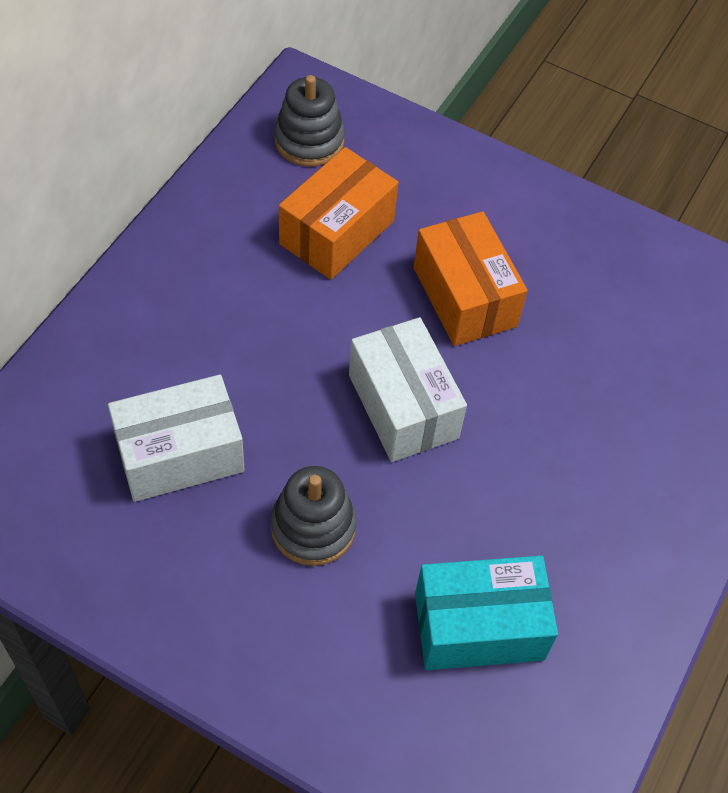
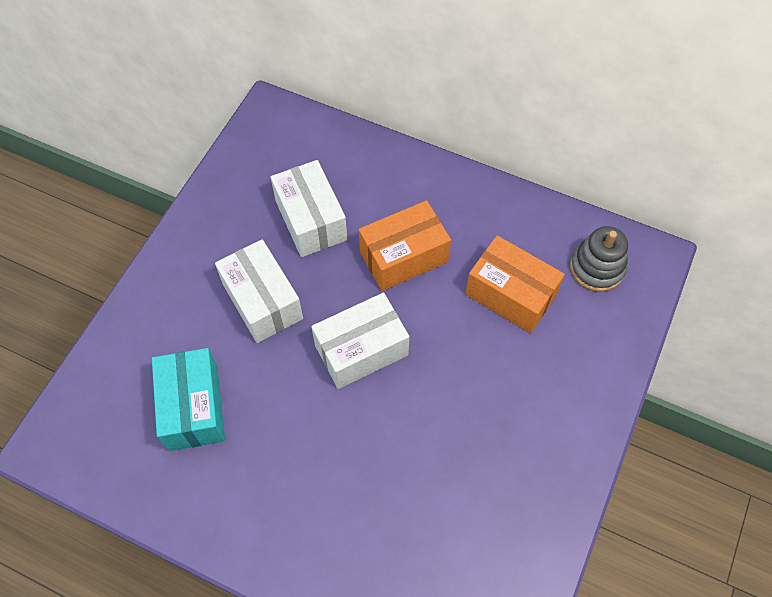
camera: 90 degrees right, 5 degrees up
(313, 527) = (262, 301): grey stacking toy -> white box
(464, 297) = (465, 388): orange box -> orange box (403, 257)

